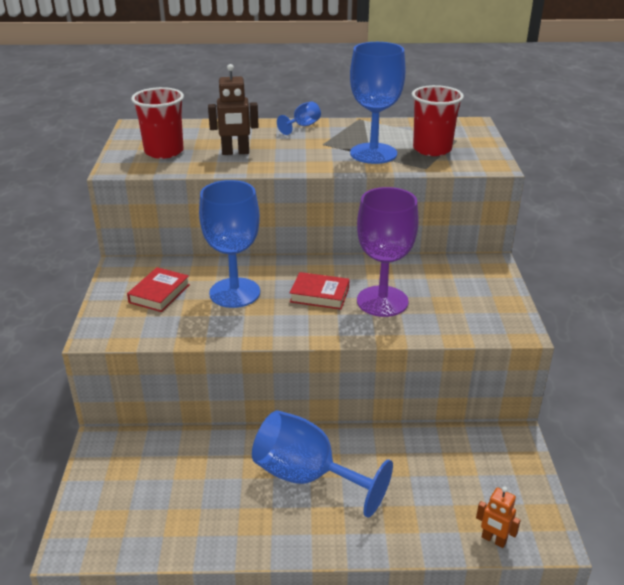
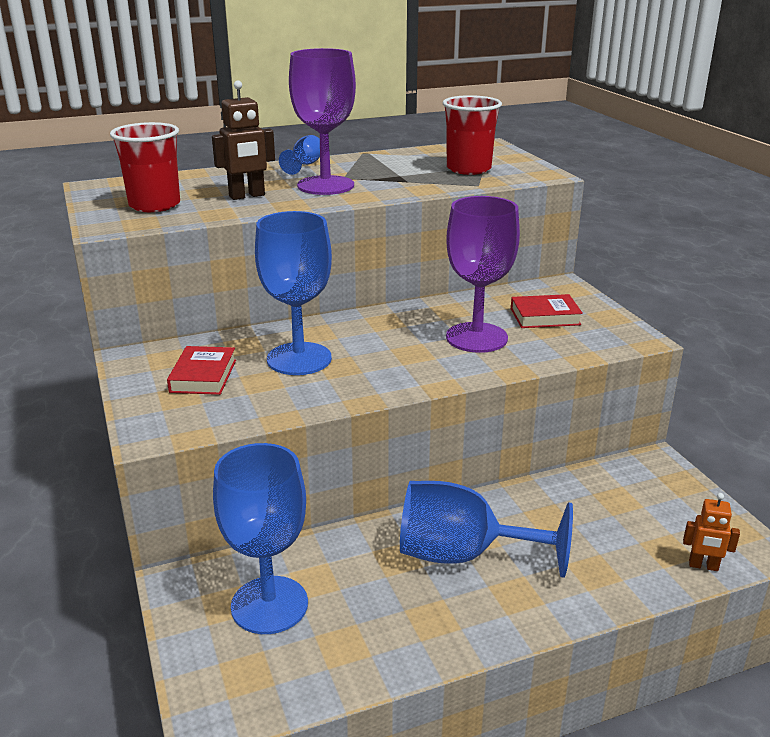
camera: 20 degrees left, 5 degrees down
(302, 150) = (325, 185): none -> purple goblet
(319, 295) = (402, 344): red book -> red book (545, 316)
(373, 153) = (409, 179): blue goblet -> blue goblet (269, 605)

